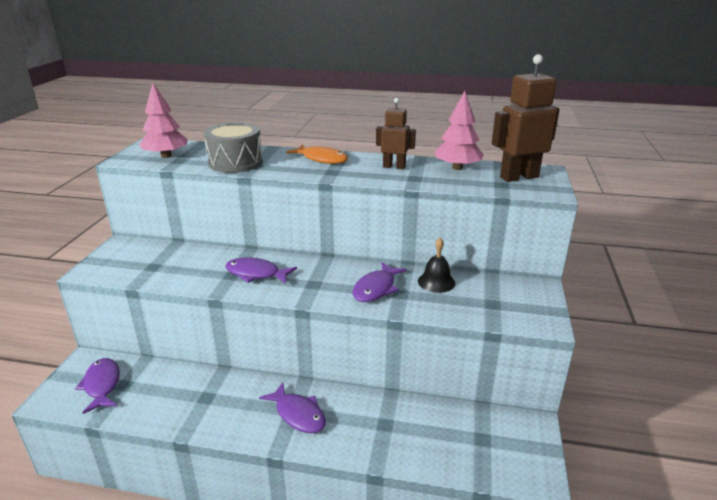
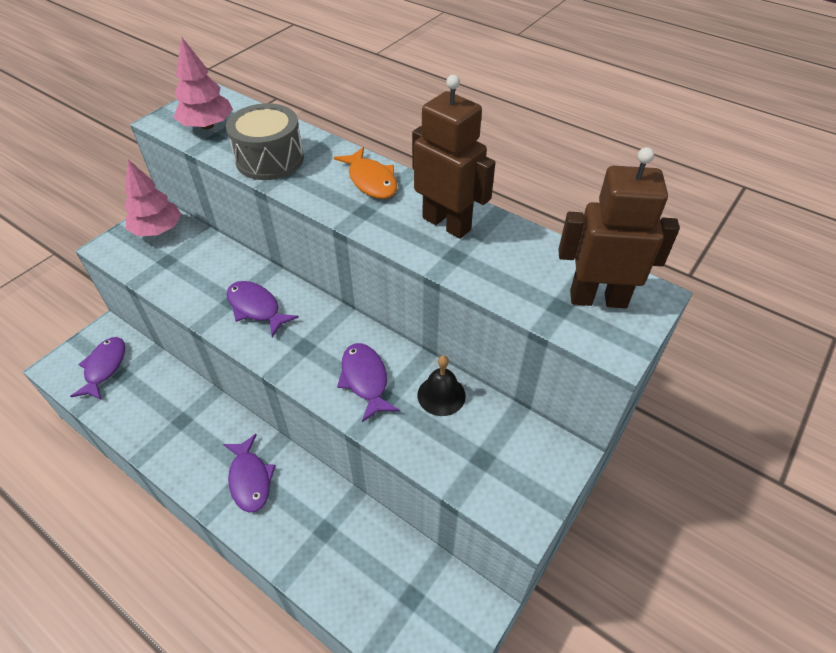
camera: 25 degrees right, 20 degrees up
(376, 288) = (365, 380): purple fish -> purple fish turned 105 degrees clockwise
(394, 167) = (447, 223): brown robot -> brown robot, size x1.63
(457, 168) = (528, 251): pink tree -> pink tree (158, 230)

